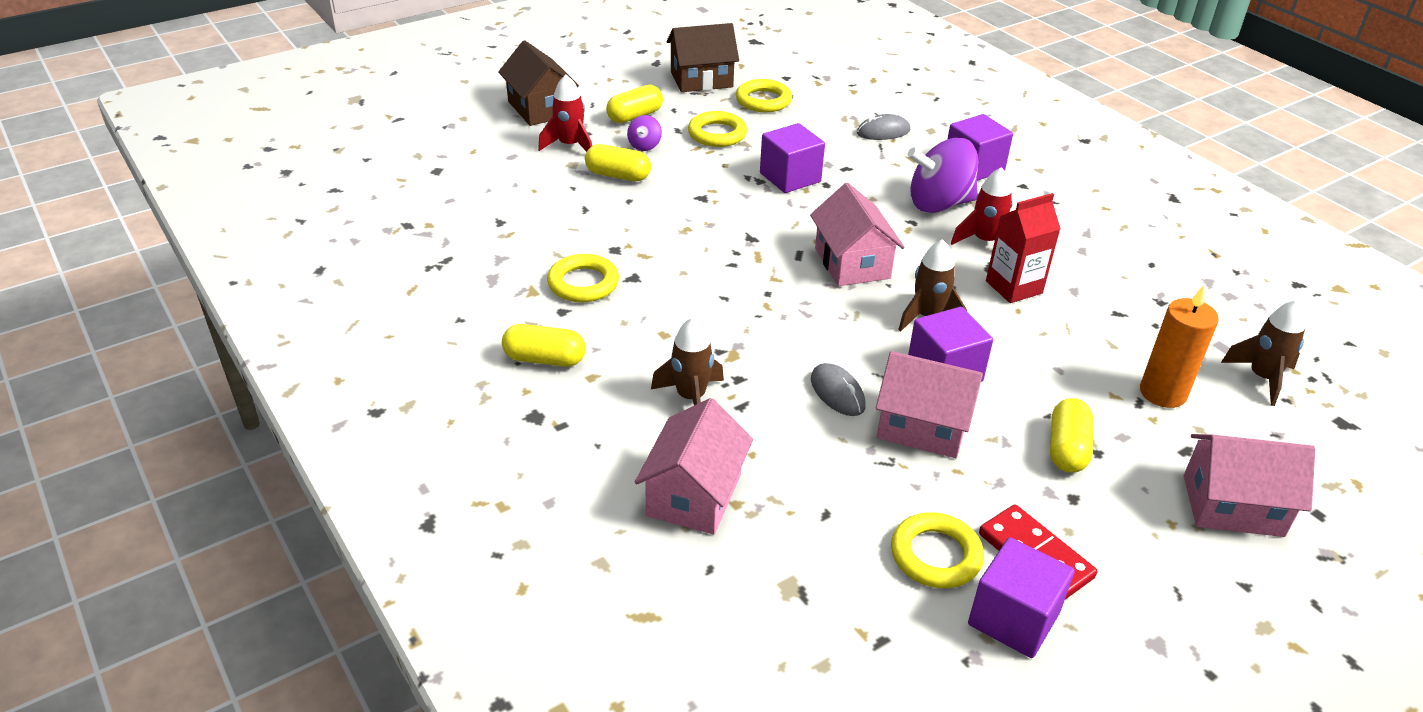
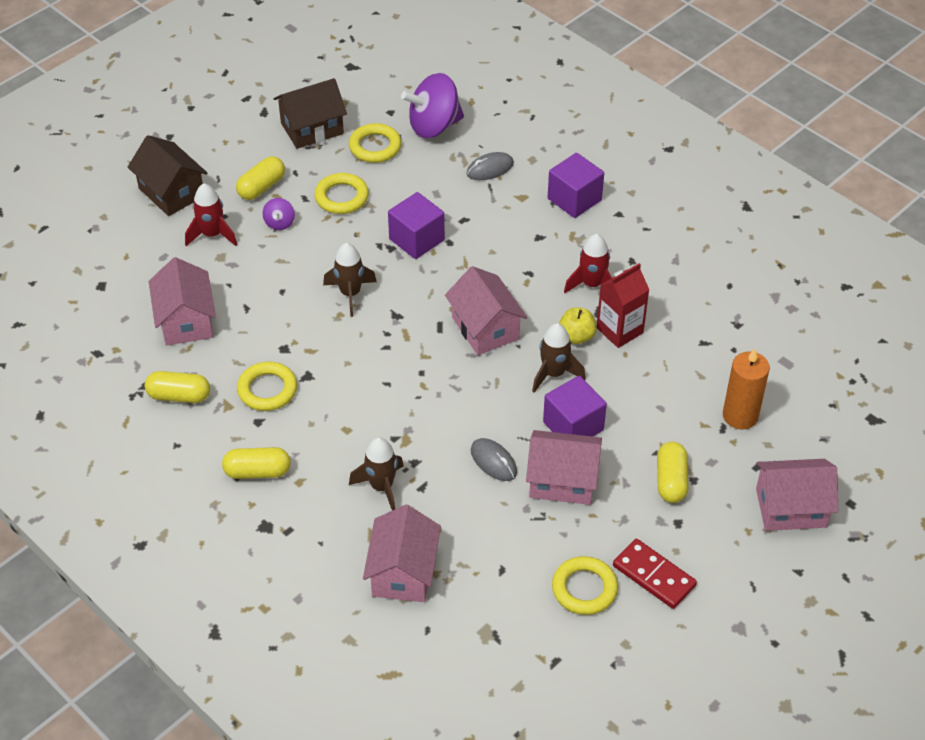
camera: 10 degrees left, 10 degrees up
(515, 211) = (186, 321): none -> pink house
(618, 175) = (265, 263): yellow capsule -> yellow capsule (179, 396)
(939, 204) = (549, 248): purple spinning top -> purple spinning top (434, 126)
(960, 285) = (576, 336): none -> yellow apple
(1013, 619) = (642, 627): purple cube -> none
(1262, 378) = (814, 387): brown rocket -> brown rocket (350, 293)

